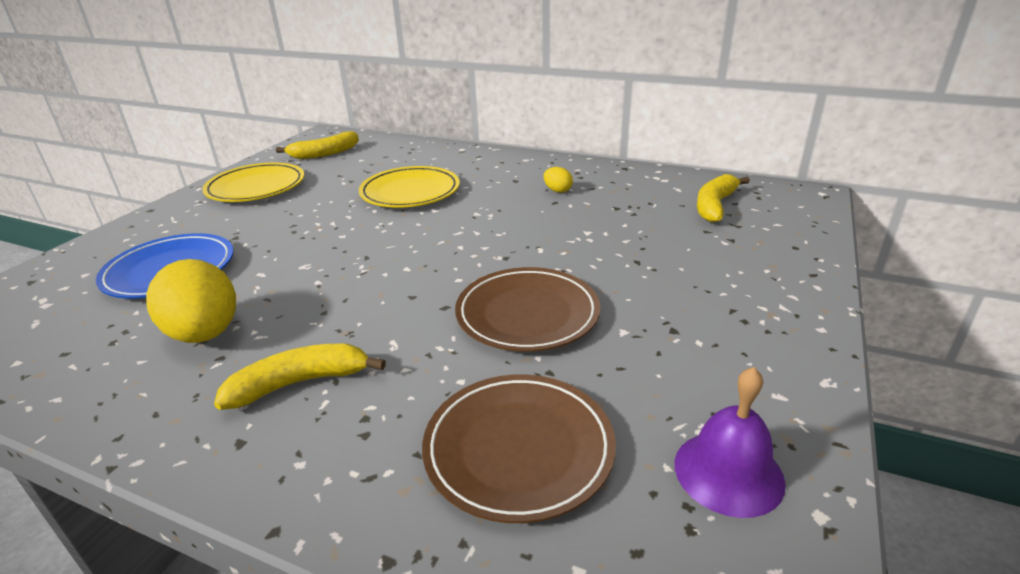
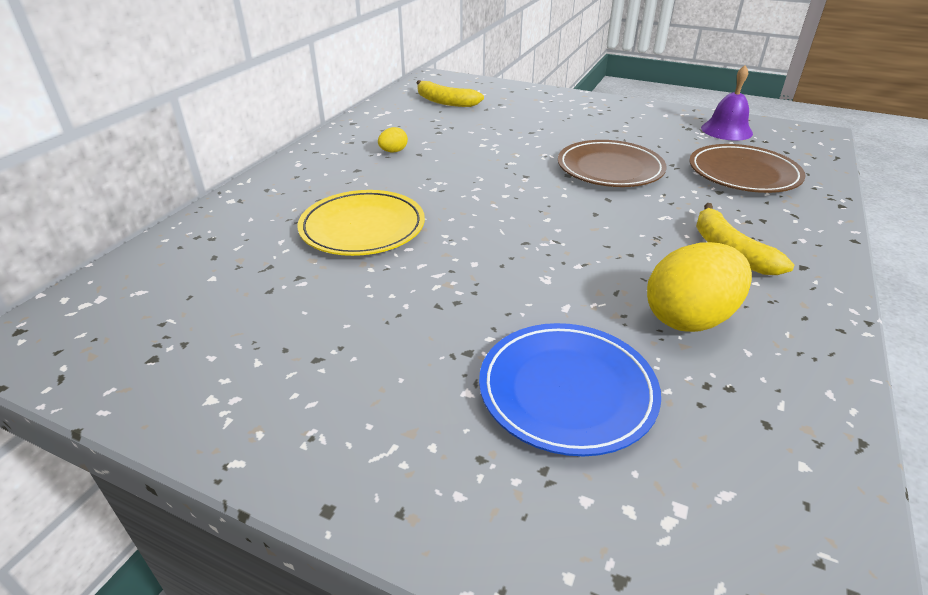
camera: 90 degrees left, 5 degrees up
(256, 187) = (277, 373): yellow plate -> none
(324, 153) = (150, 319): yellow banana -> none

